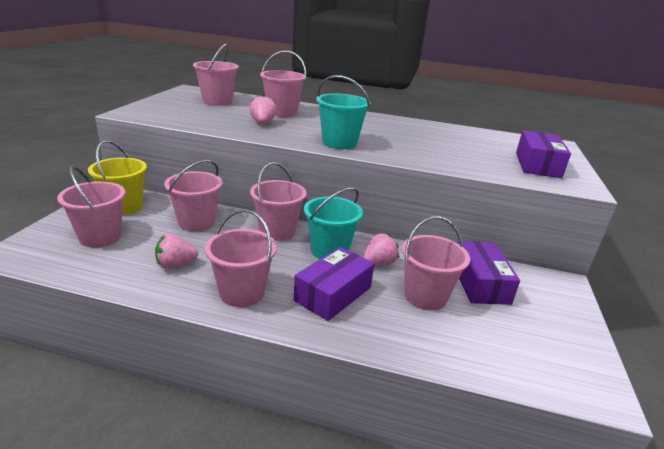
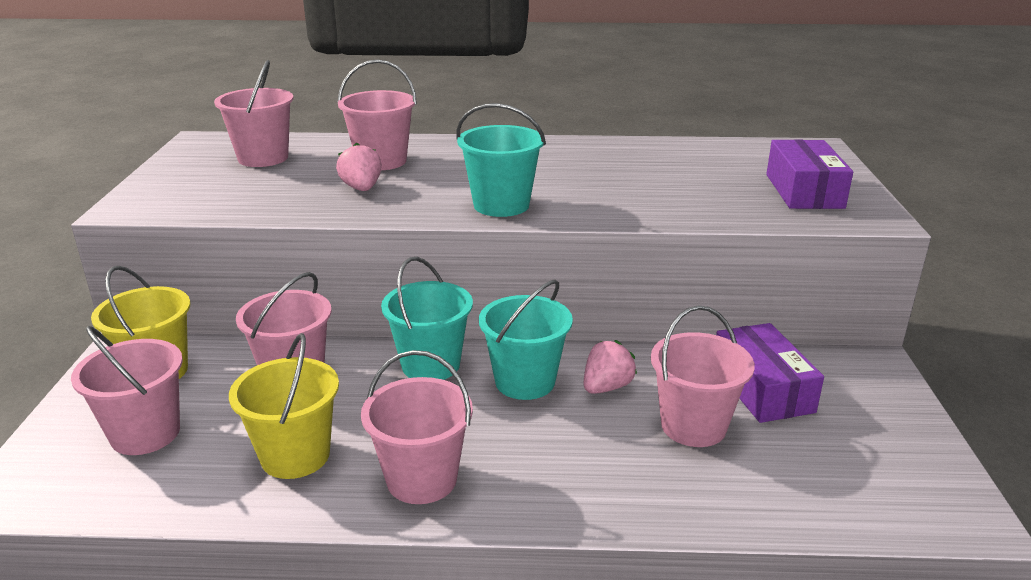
camera: 10 degrees left, 0 degrees up
(175, 265) = (295, 456): pink strawberry -> yellow bucket
(277, 231) = (430, 365): pink bucket -> turquoise bucket
(333, 294) = (559, 451): purple box -> none

